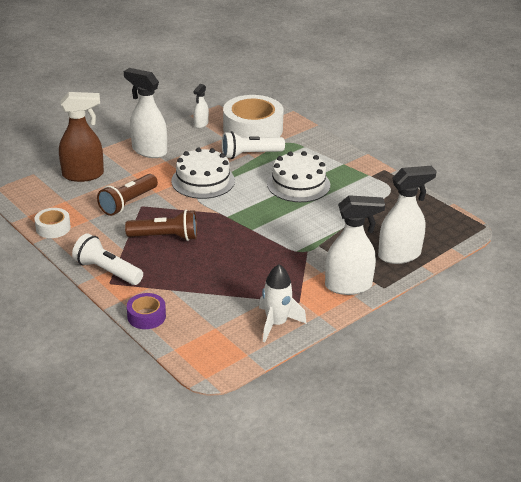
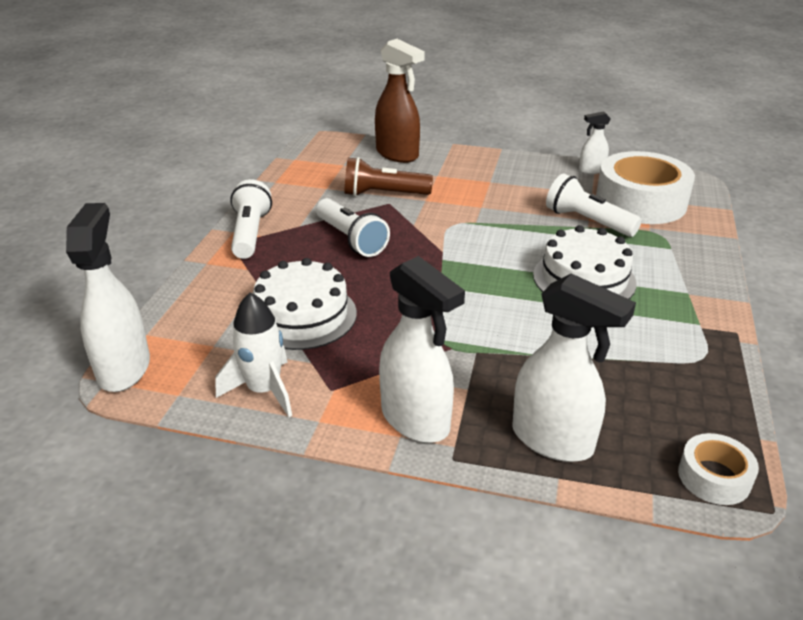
camera: 55 degrees right, 0 degrees up
(53, 228) = (290, 177): white tape -> white tape (714, 477)
(146, 316) = (192, 290): purple tape -> none
(149, 151) = (492, 166): white spray bottle -> white spray bottle (124, 368)
(165, 237) = (351, 239): brown flashlight -> white flashlight
(203, 181) = (488, 216): white cake -> white cake (302, 315)

